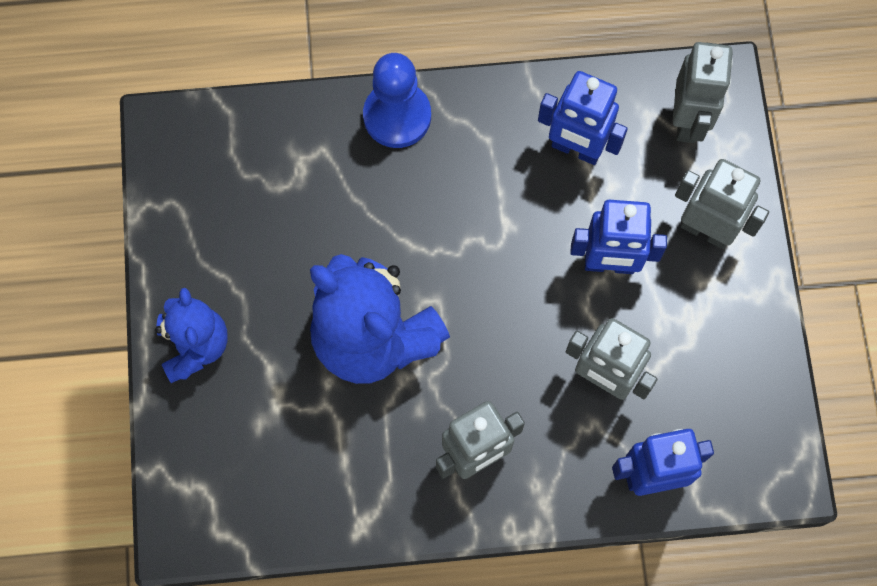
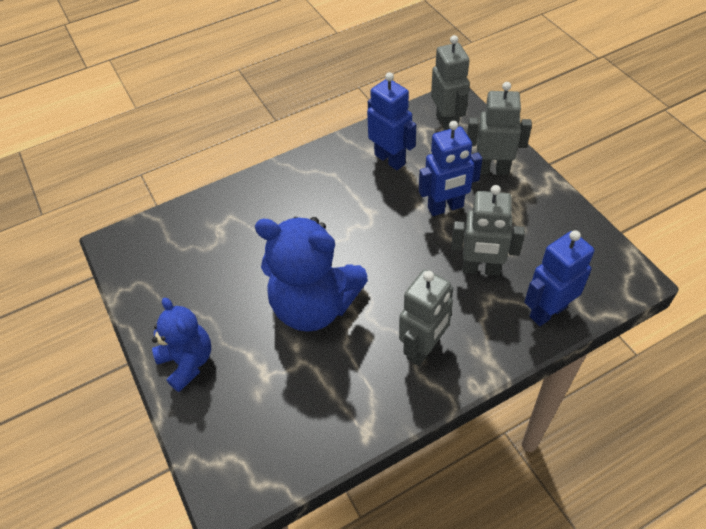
camera: 20 degrees left, 20 degrees down
(397, 116) = (270, 182): blue pawn -> none
(576, 149) = (390, 159): blue robot -> blue robot turned 135 degrees counterclockwise

